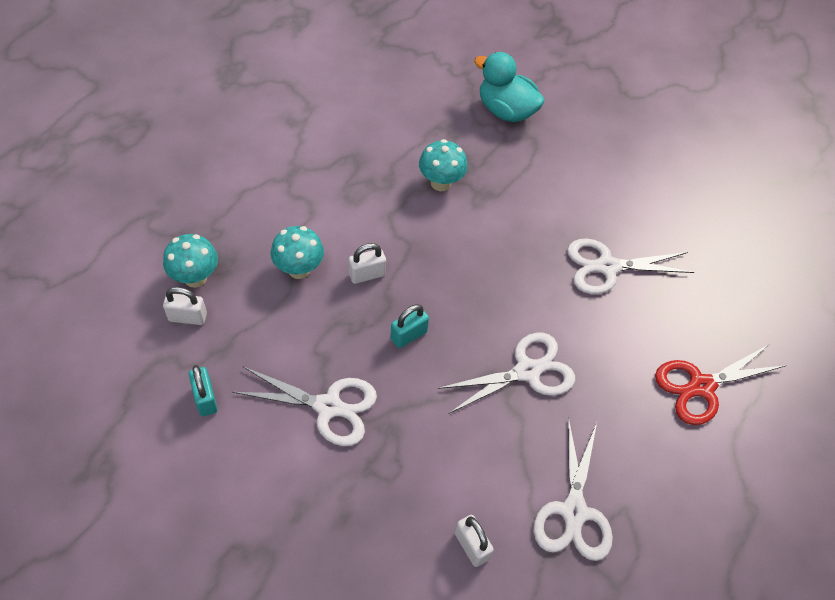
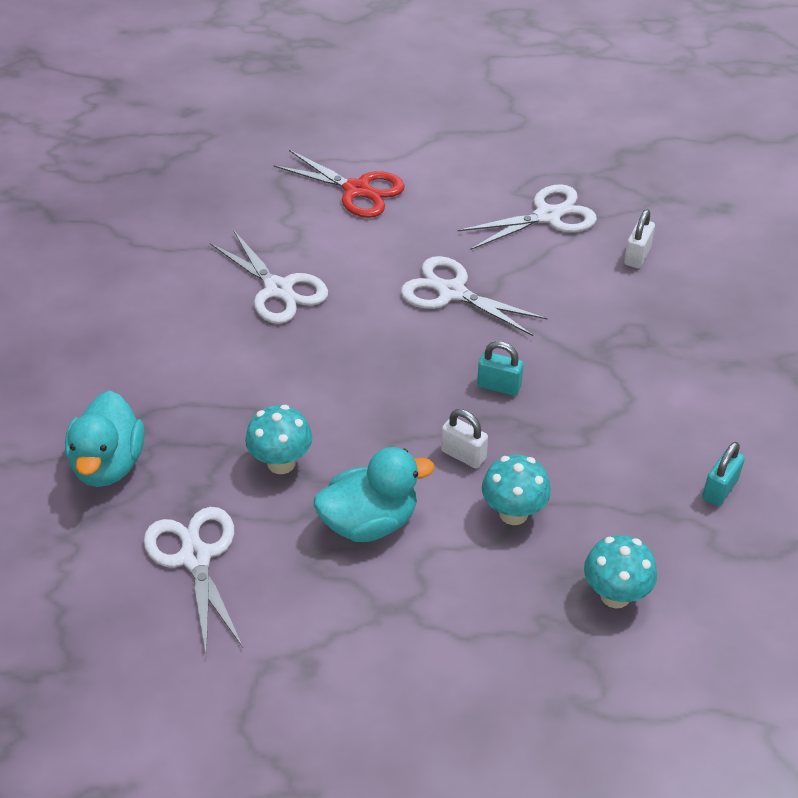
camera: 120 degrees left, 10 degrees down
(188, 317) = (662, 566): white padlock -> none
(328, 406) = (627, 399): white scissors -> white scissors (195, 557)
(358, 198) = (370, 522): none -> turquoise duck

